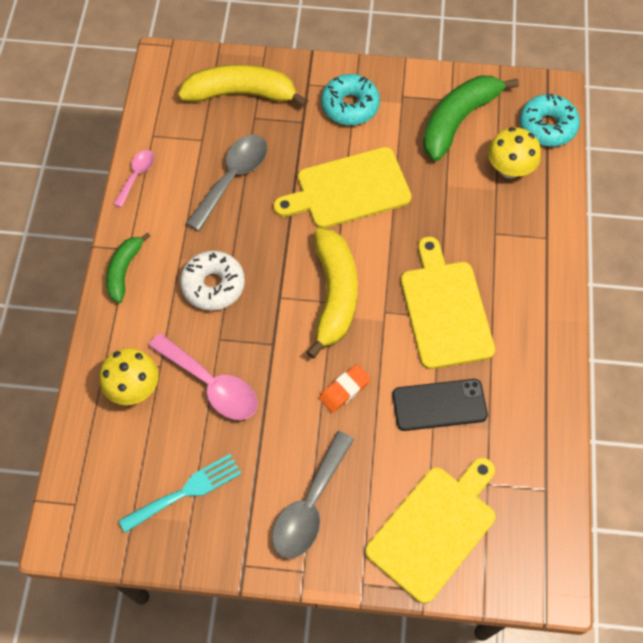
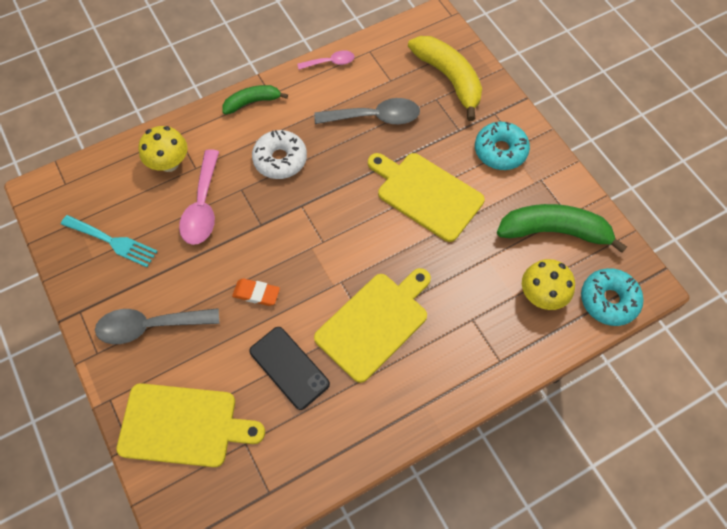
camera: 55 degrees right, 0 degrees up
(334, 294) = (330, 239): yellow banana -> none

